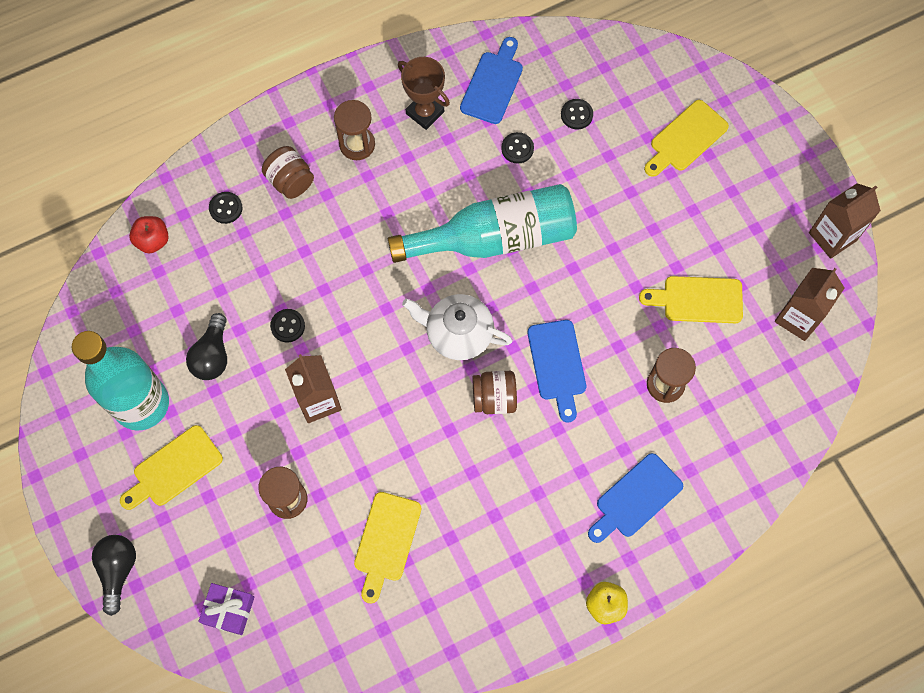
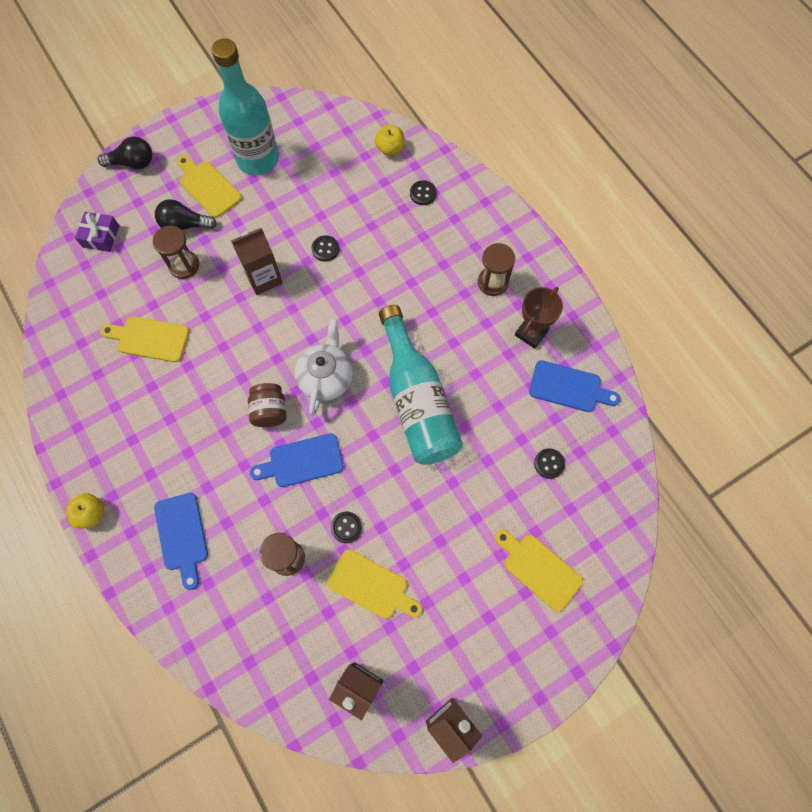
camera: 85 degrees right, 0 degrees up
(153, 240) = (390, 148): red apple -> yellow apple
(212, 355) = (298, 200): black light bulb -> black light bulb (184, 225)
(290, 181) = (452, 236): brown jar -> none
(517, 148) = (507, 413): black button -> black button (346, 527)
(636, 498) = (182, 535): blue cutting board -> blue cutting board turned 150 degrees counterclockwise
(698, 300) = (371, 586): yellow cutting board -> yellow cutting board turned 120 degrees clockwise

